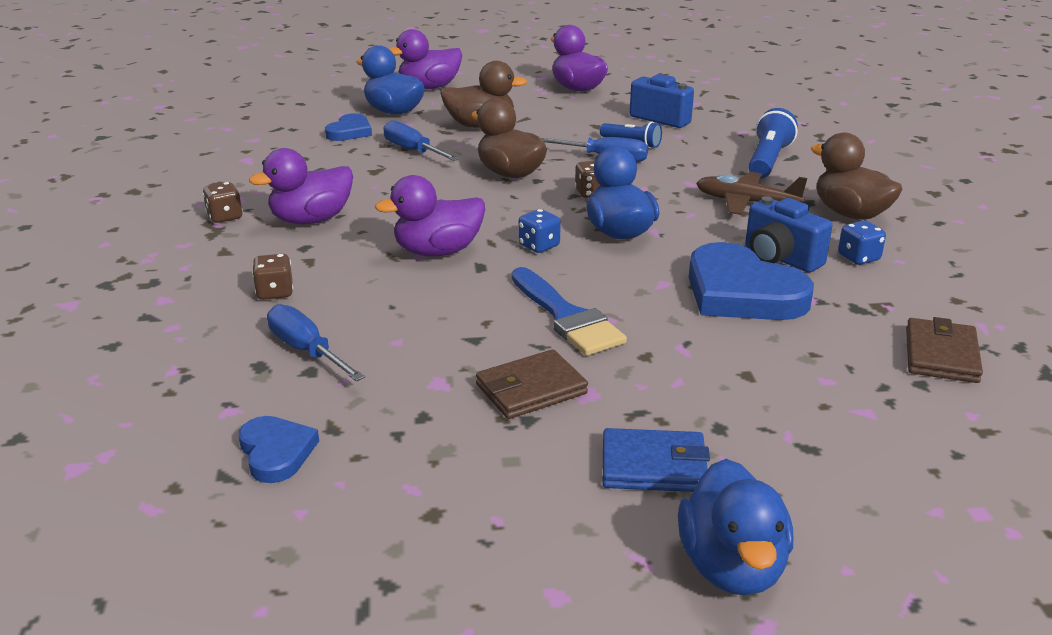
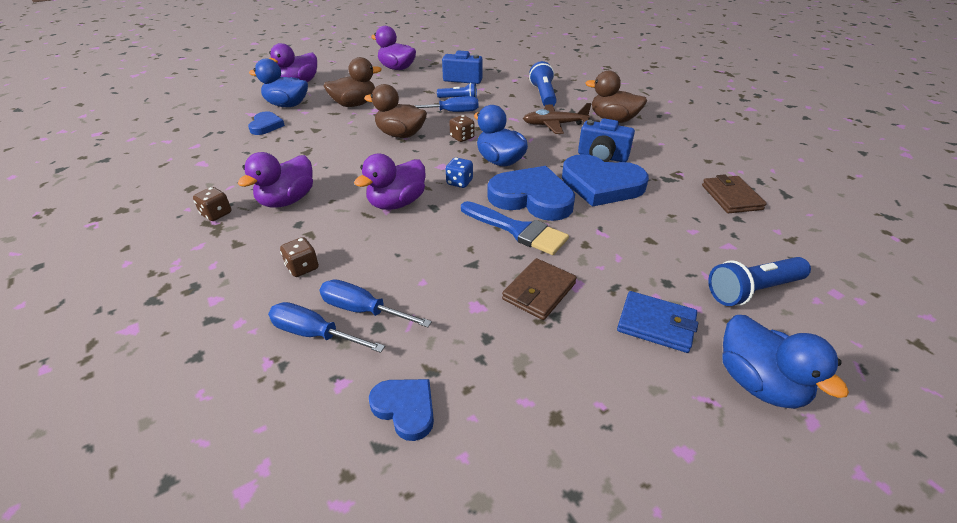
camera: 25 degrees left, 10 degrees up
(412, 150) = (322, 131): blue screwdriver -> blue screwdriver (314, 334)
(622, 286) = (532, 198): none -> blue heart
(653, 466) = (656, 324): blue wallet -> blue wallet turned 45 degrees clockwise
(841, 472) = (752, 291): none -> blue flashlight
(858, 258) = (640, 146): blue dice -> none

